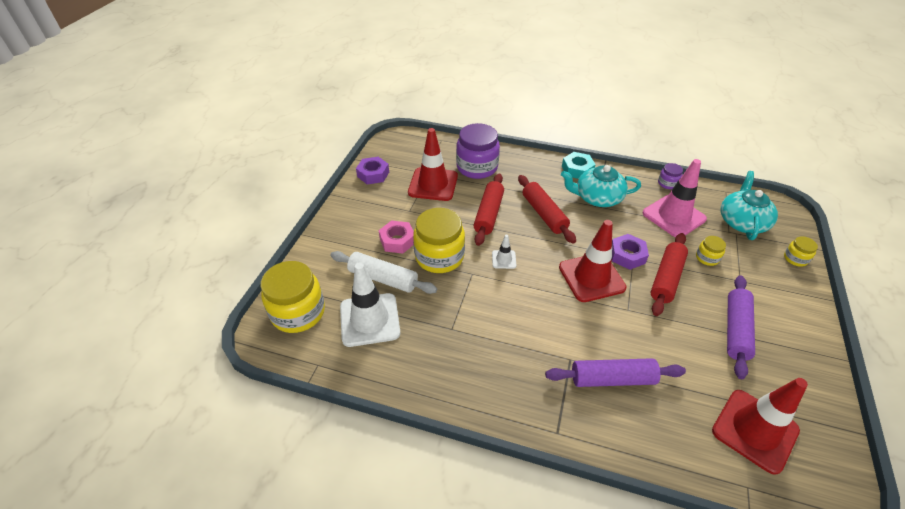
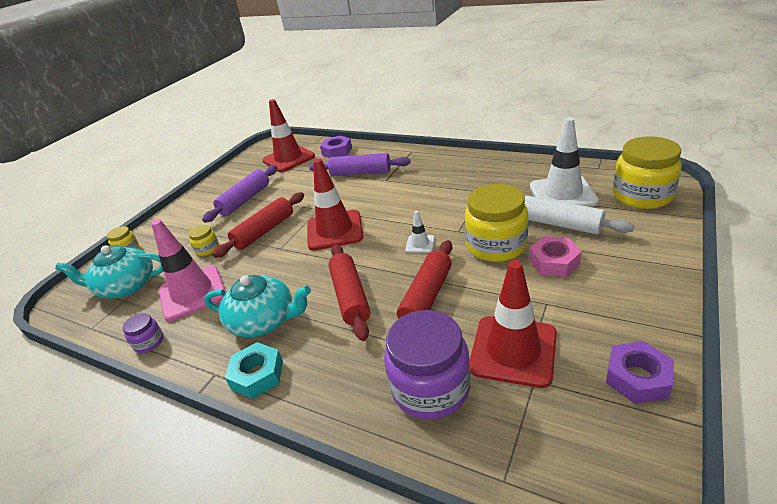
camera: 165 degrees left, 10 degrees down
(627, 255) = (284, 250): purple nut -> purple nut (337, 151)
(742, 222) = (126, 286): turquoise teapot -> turquoise teapot turned 60 degrees clockwise

